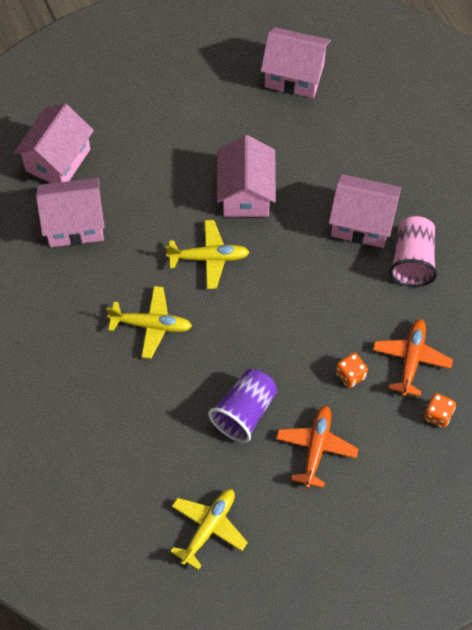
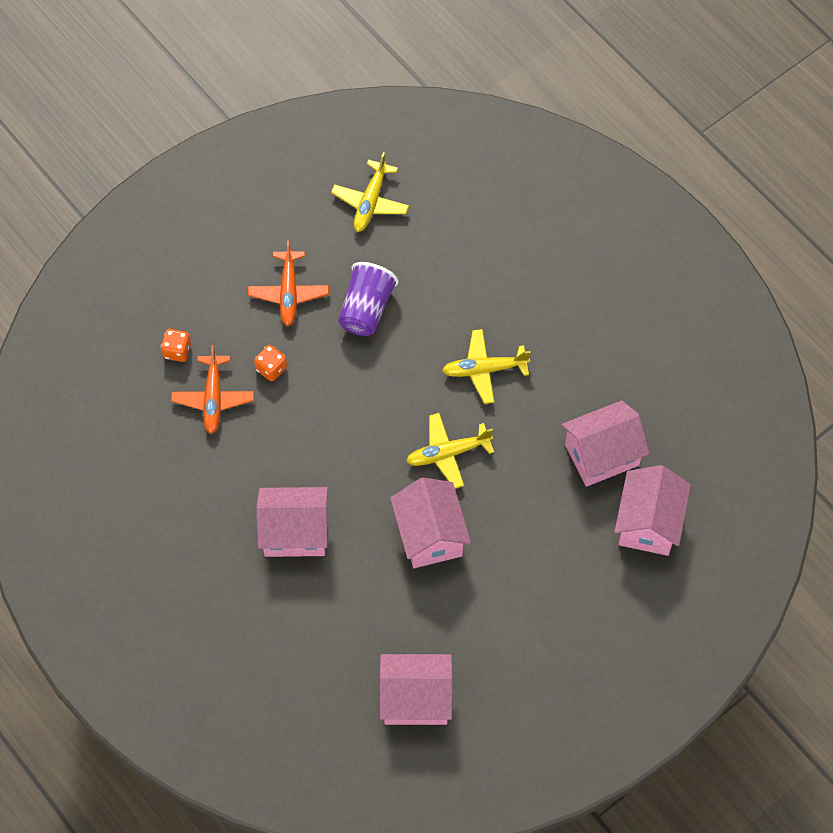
camera: 165 degrees right, 0 degrees up
(412, 260) = (232, 503): pink cup -> none

